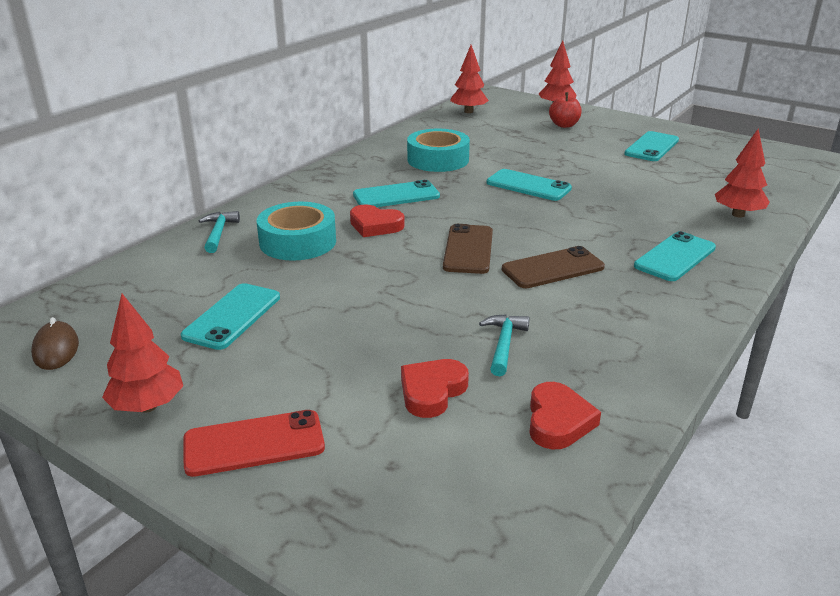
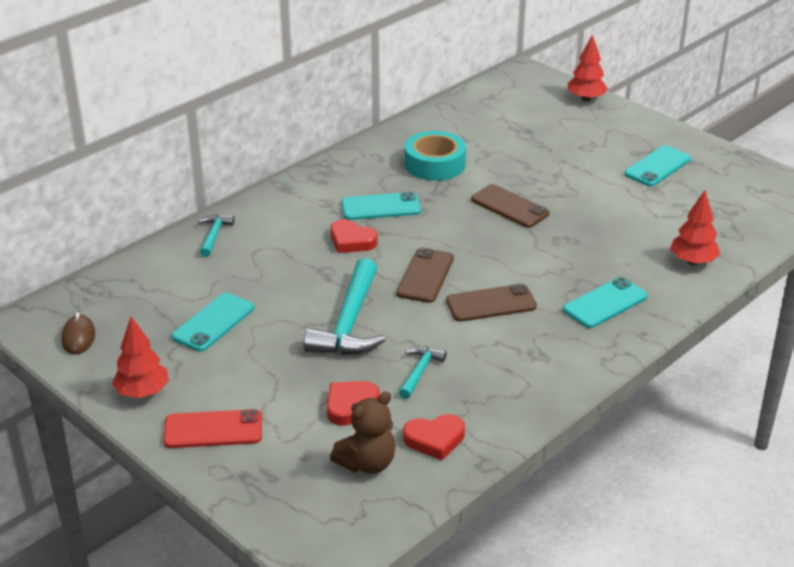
camera: 10 degrees right, 5 degrees up
(298, 242) = (280, 252): turquoise tape -> none
(399, 302) = (349, 323): none -> turquoise hammer
(468, 111) = (490, 98): red tree -> none
(481, 463) = (367, 463): none -> brown teddy bear
(528, 186) = (509, 206): turquoise phone -> brown phone
(558, 421) = (435, 439): red heart -> red heart turned 60 degrees clockwise
(564, 125) = (582, 127): red apple -> none

